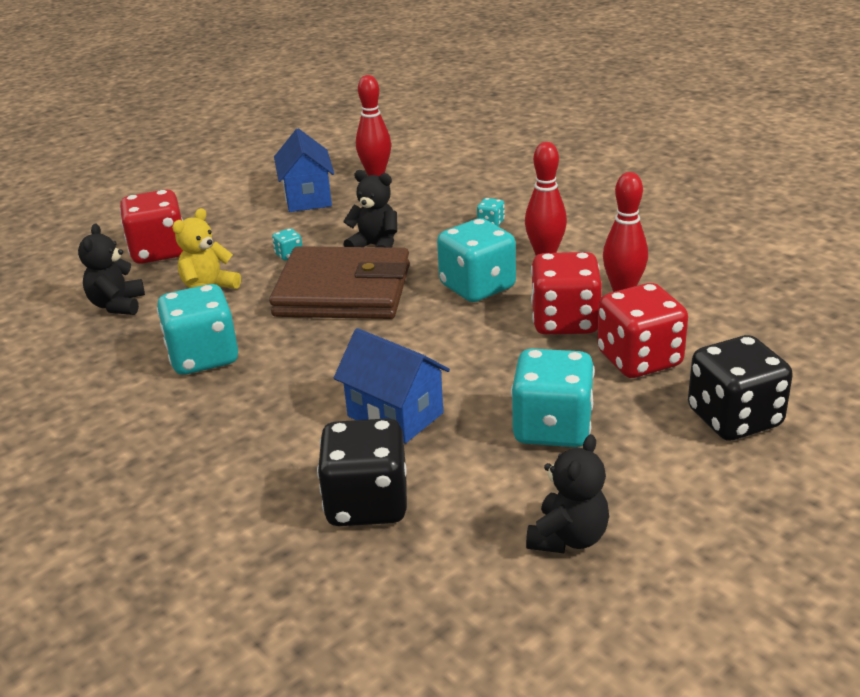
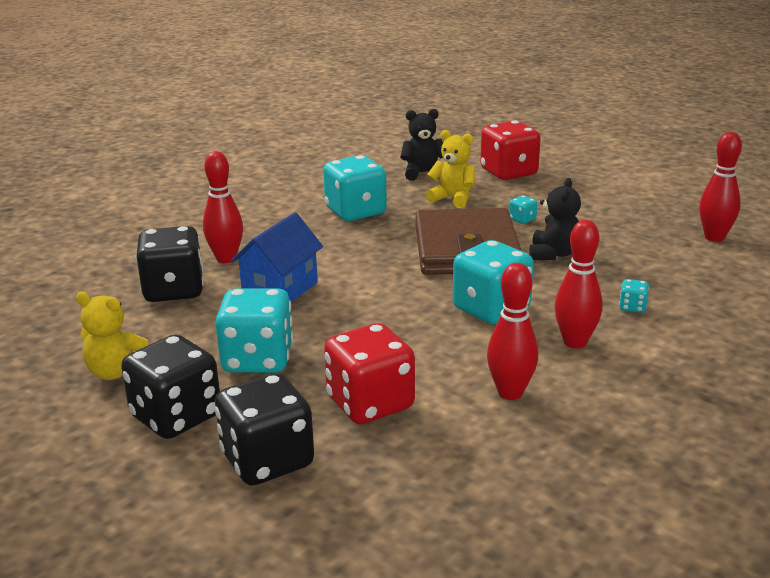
camera: 80 degrees right, 5 degrees down
(291, 461) = (226, 258): none -> red bowling pin
(307, 198) = (638, 213): blue house -> none
(565, 322) = (435, 359): red dice -> none
(568, 538) = (116, 372): black teddy bear -> yellow teddy bear
(663, 481) = (176, 417): none -> black dice

